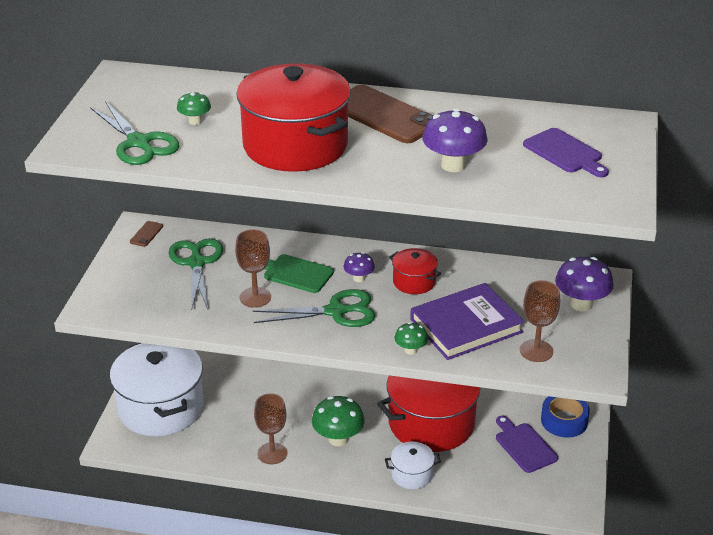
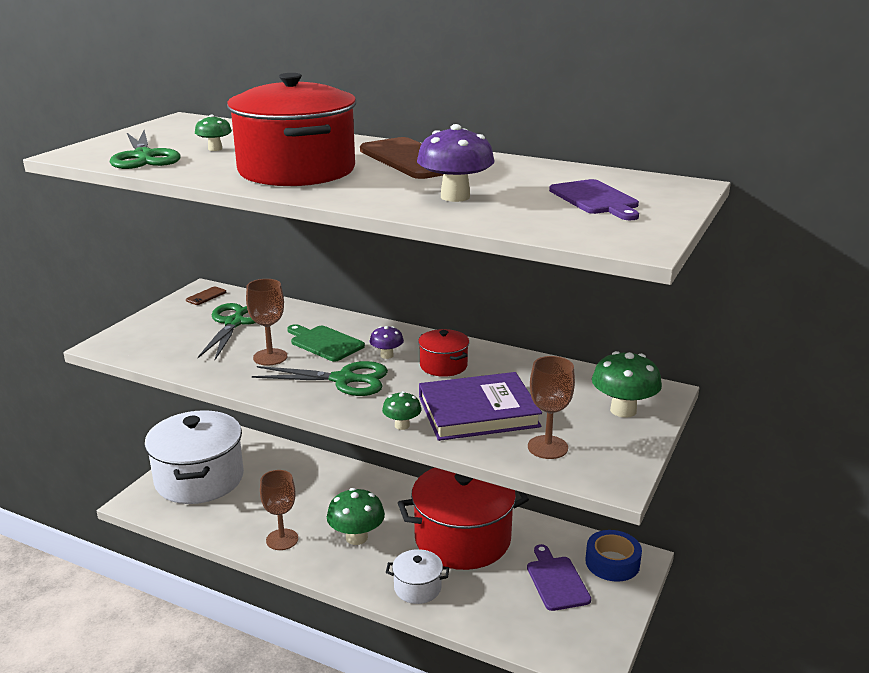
camera: 15 degrees right, 10 degrees down
(581, 304) = (623, 410): purple mushroom -> green mushroom

